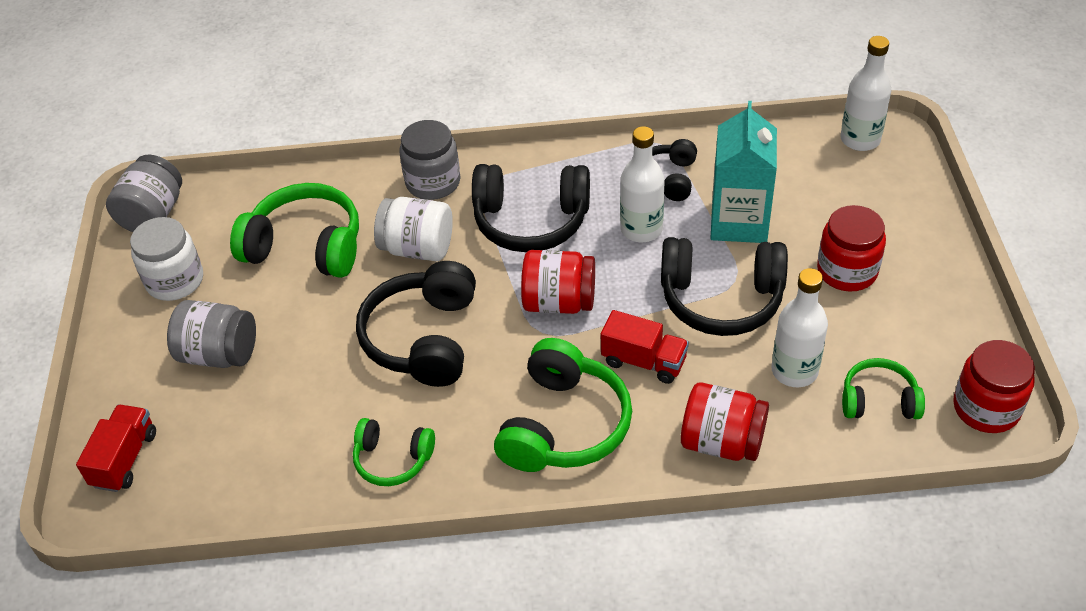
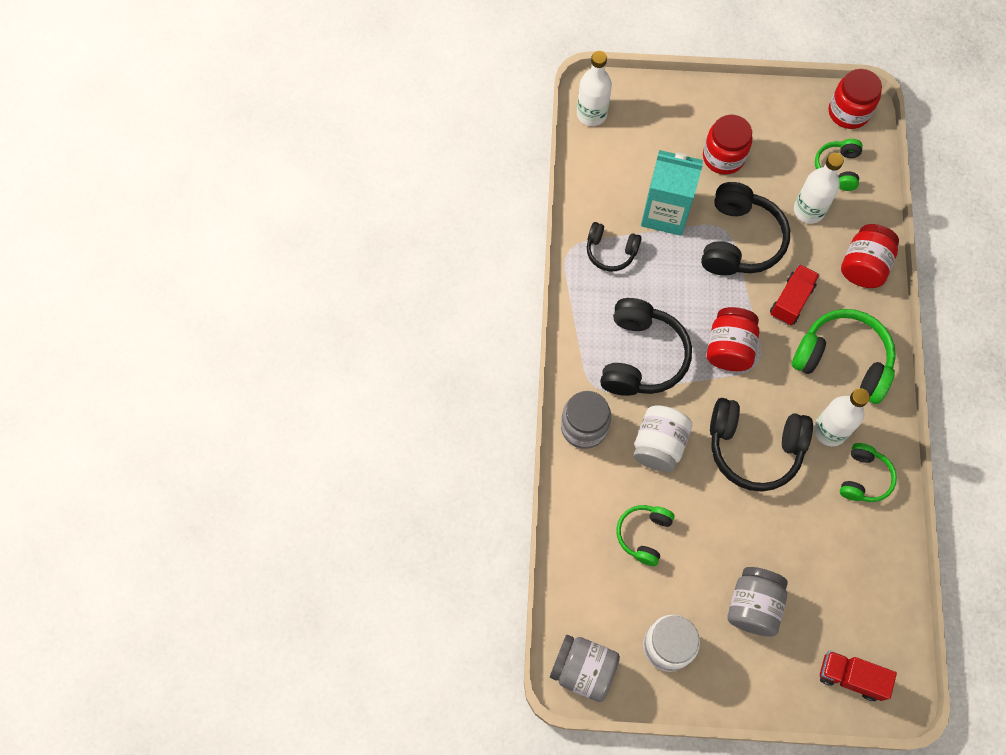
camera: 85 degrees left, 20 degrees up
(305, 247) = (644, 535): green headphones -> green headphones, size x0.57
(641, 229) = (662, 280): white bottle -> white bottle (829, 430)

